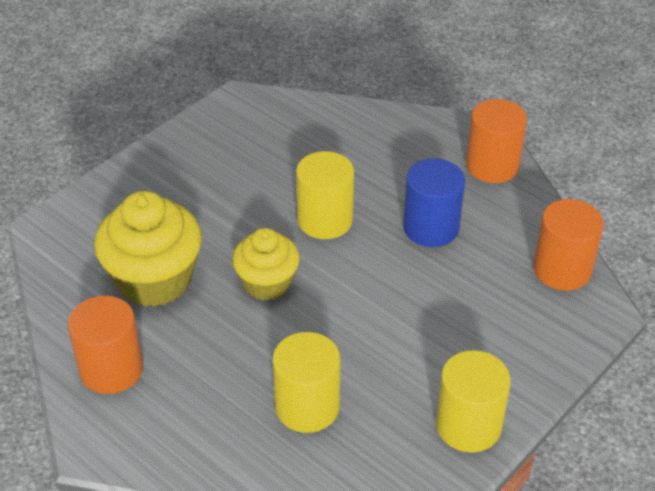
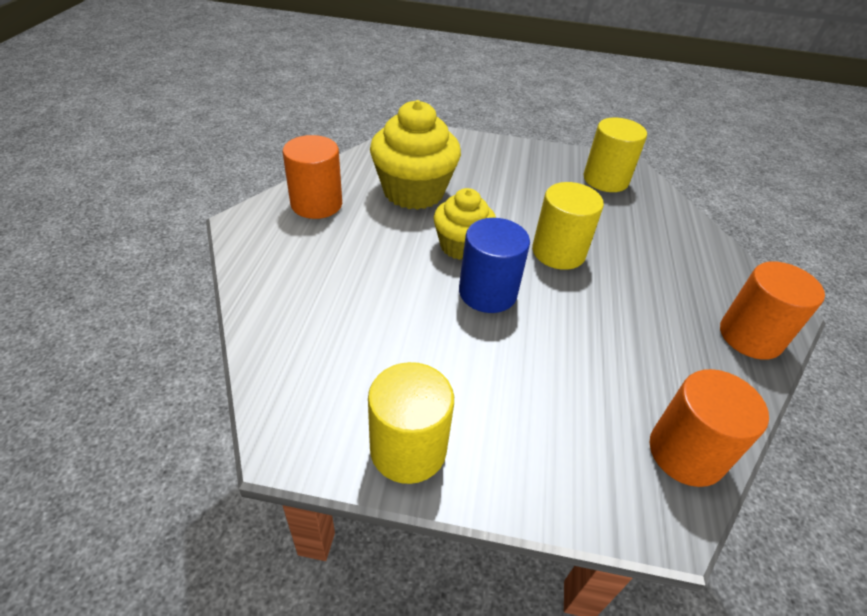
camera: 55 degrees right, 0 degrees up
(307, 406) = (351, 319): yellow cylinder -> yellow cylinder (605, 180)
(431, 228) = (623, 322): blue cylinder -> blue cylinder (487, 292)

